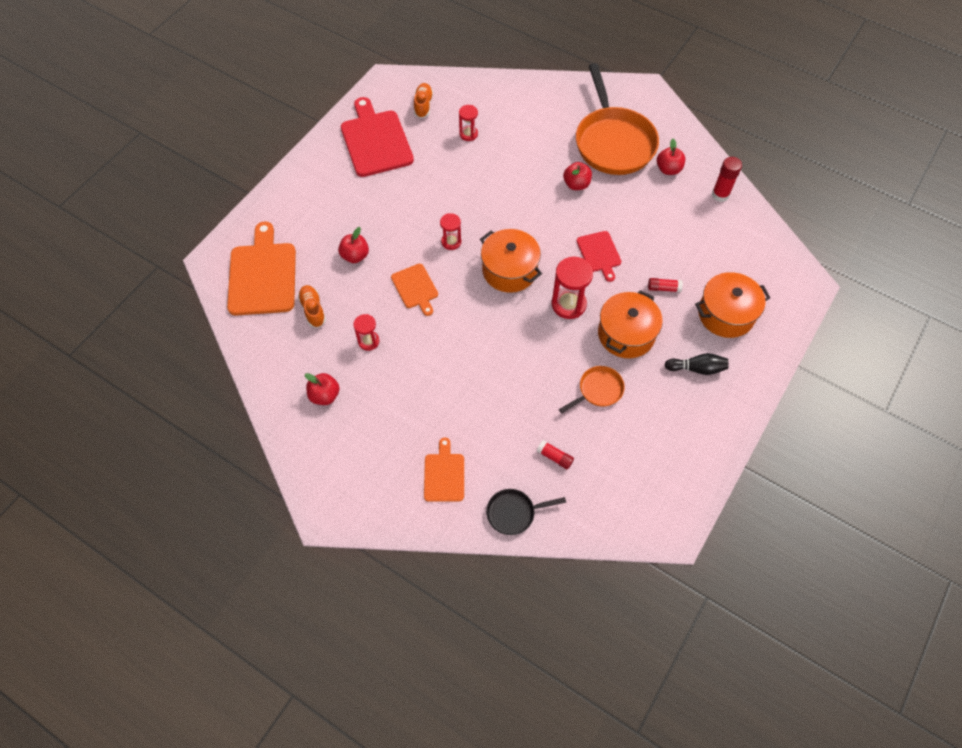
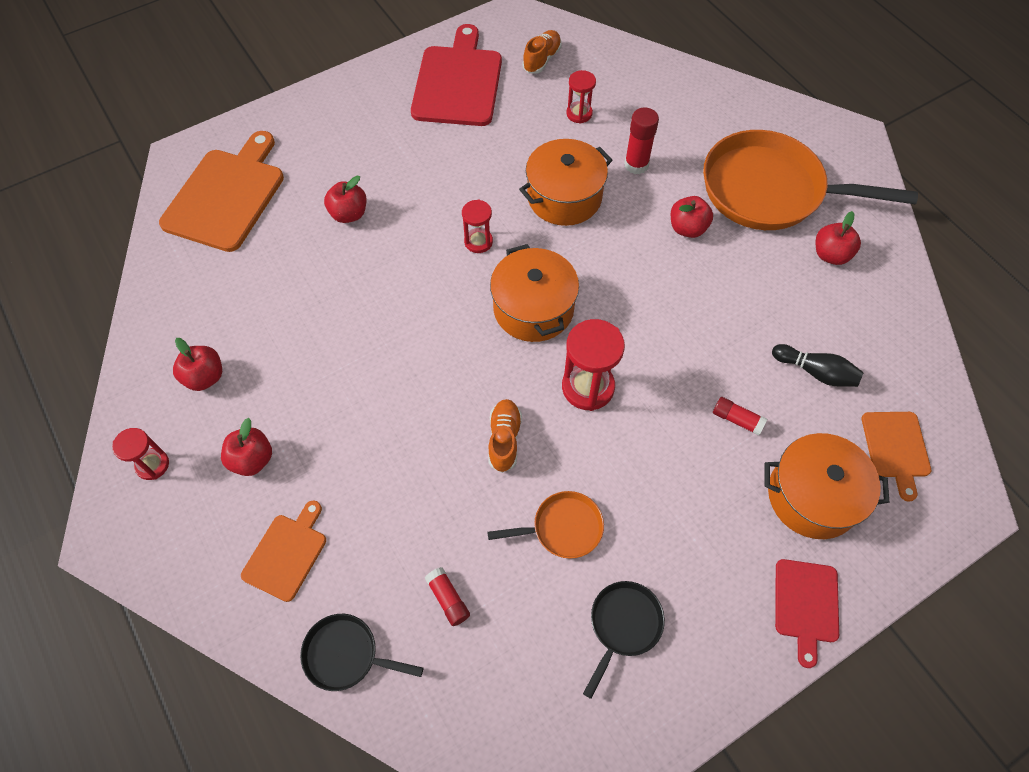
camera: 25 degrees right, 0 degrees up
(313, 310) = (258, 262): orange shoe -> orange shoe (504, 439)
(368, 341) = (300, 329): red hourglass -> red hourglass (152, 465)
(388, 431) = (252, 459): none -> red apple
(415, 288) = (398, 284): orange cutting board -> orange cutting board (896, 448)
(599, 253) = (669, 334): red cutting board -> red cutting board (806, 605)
(613, 142) = (769, 190): orange pan -> orange pan turned 90 degrees clockwise
(626, 334) = (647, 463): orange pot -> orange pot (564, 197)
(660, 427) = (623, 625): none -> black pan
(697, 368) = (725, 560): black bowling pin -> black bowling pin (815, 372)
(720, 195) = (891, 318): red glue stick -> red glue stick (636, 165)

